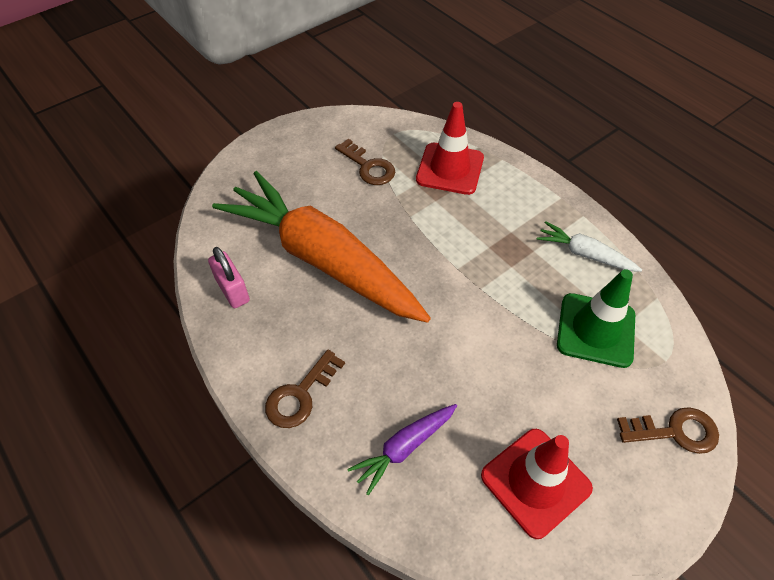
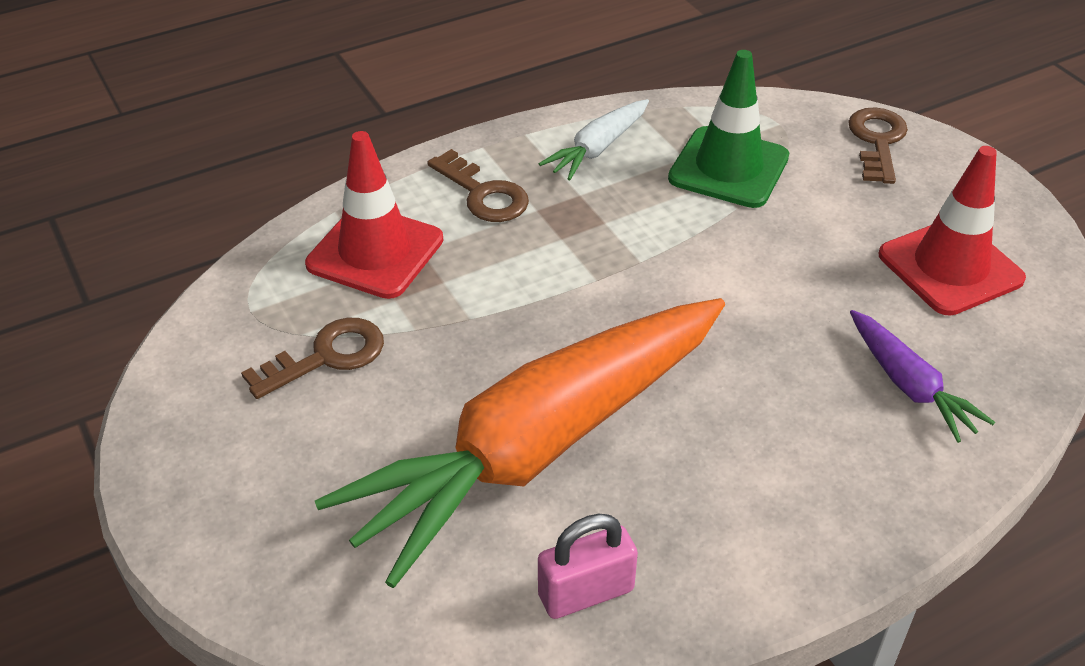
camera: 80 degrees left, 10 degrees down
(300, 395) = (821, 501): brown key -> brown key (483, 194)

